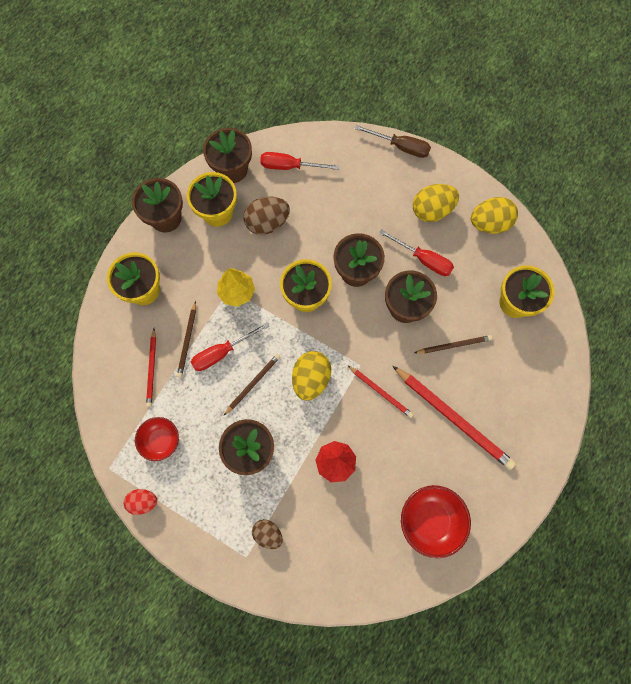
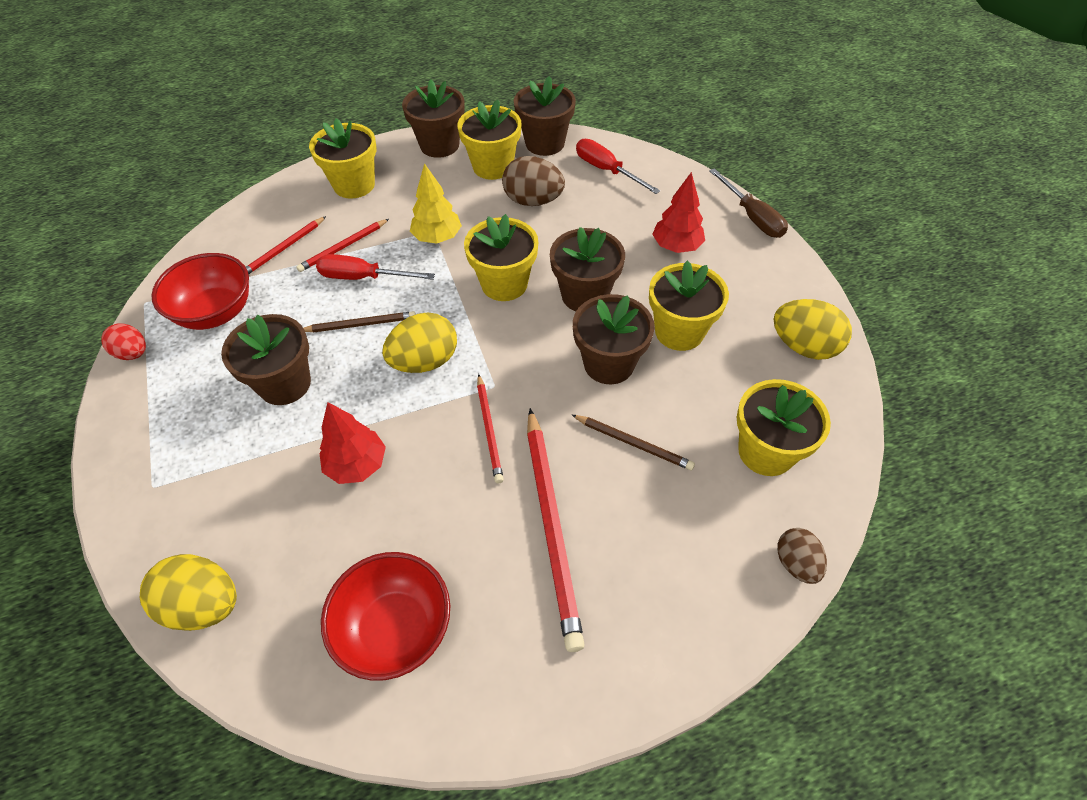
camera: 40 degrees right, 20 degrees down
(161, 440) = (216, 312): red bowl -> red bowl, size x1.52
(187, 341) = (343, 247): brown pencil -> red pencil
(268, 533) = (201, 481): brown egg -> brown egg (796, 563)
(377, 200) = (676, 246): none -> red tree
(423, 259) = (679, 331): red screwdriver -> yellow flower pot
(432, 210) = (736, 292): yellow egg -> yellow egg (204, 604)

